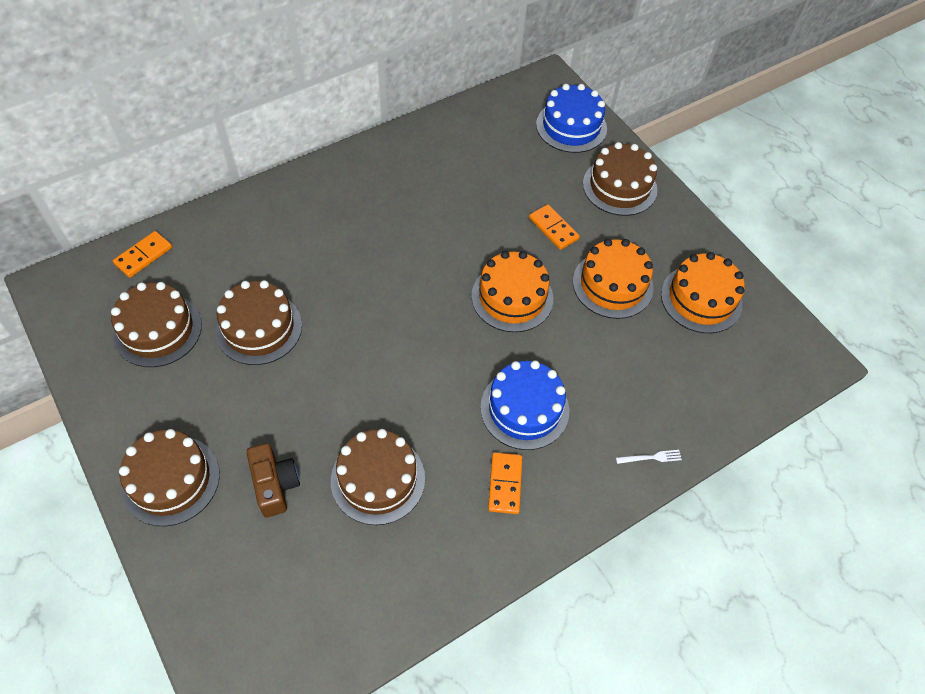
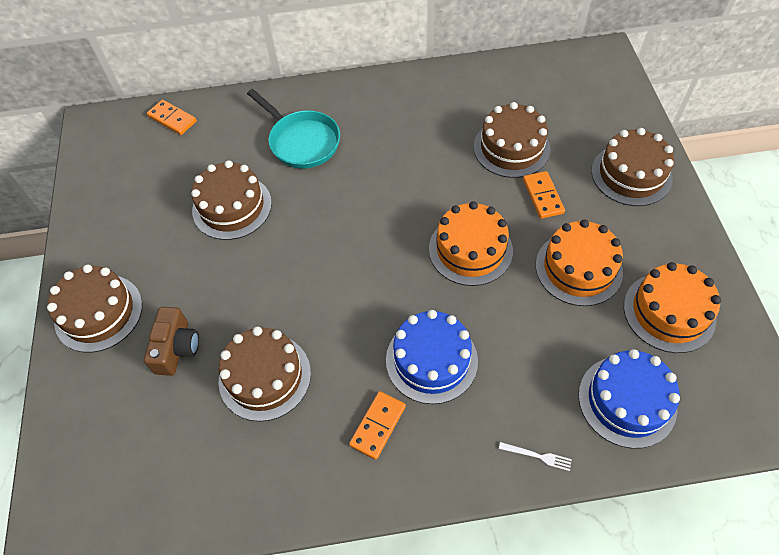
camera: 30 degrees right, 0 degrees up
(143, 256) = (172, 119): orange domino -> orange domino turned 60 degrees clockwise
(158, 330) = (152, 183): brown cake -> brown cake (511, 148)
(298, 241) = (301, 141): none -> turquoise pan
(571, 126) = (607, 104): blue cake -> blue cake (627, 401)

